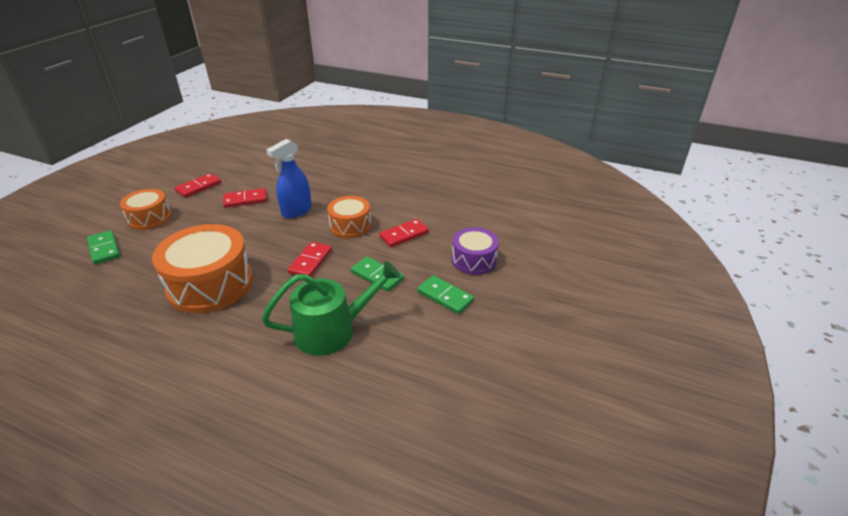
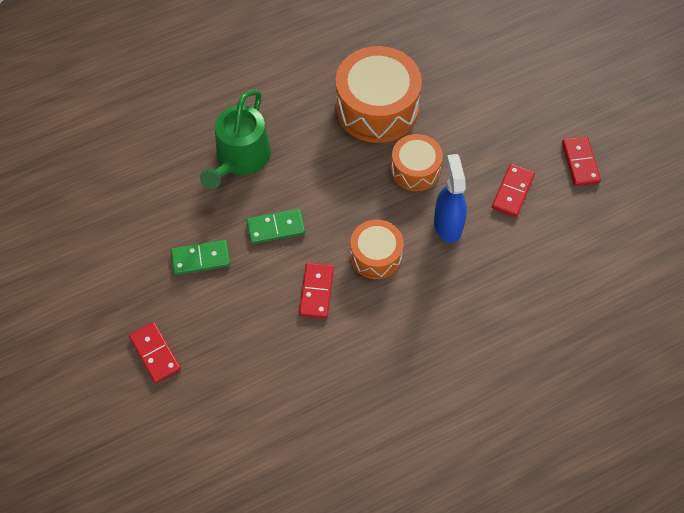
camera: 130 degrees right, 25 degrees up
(104, 249) = (504, 55): green domino -> none
(149, 218) = (539, 101): orange drum -> orange drum (415, 170)
(310, 261) = (344, 191): red domino -> red domino (155, 353)
(474, 260) = (222, 320): purple drum -> none

